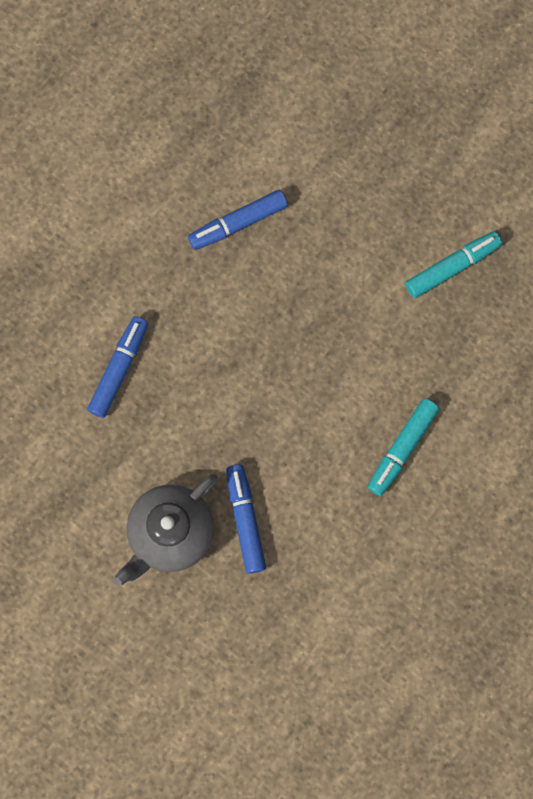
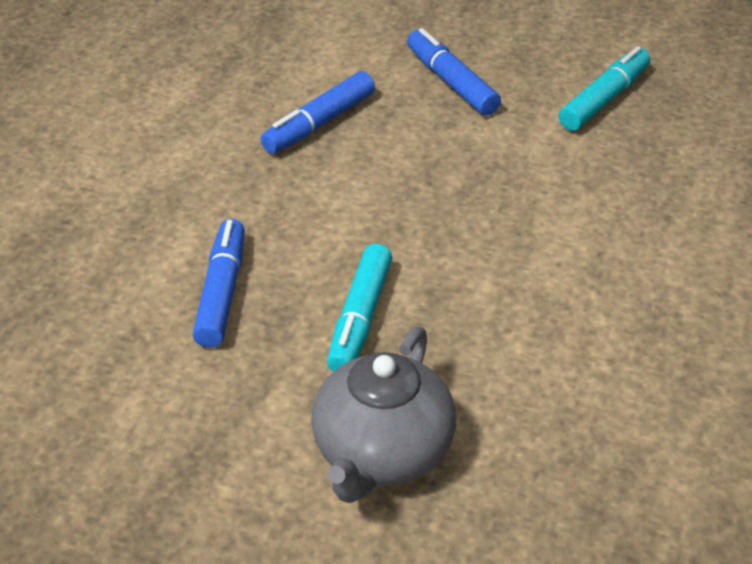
camera: 20 degrees left, 35 degrees down
(245, 520) = (487, 405): blue marker -> blue marker (451, 82)
(402, 448) = (657, 271): turquoise marker -> turquoise marker (360, 319)

